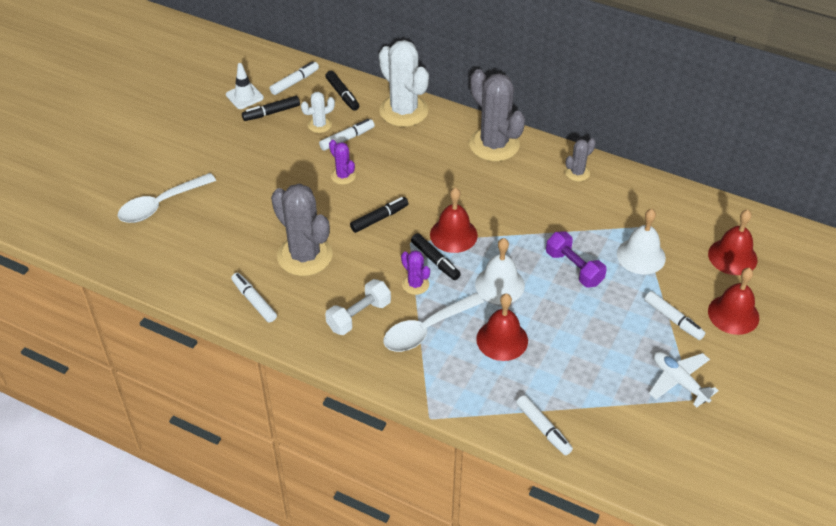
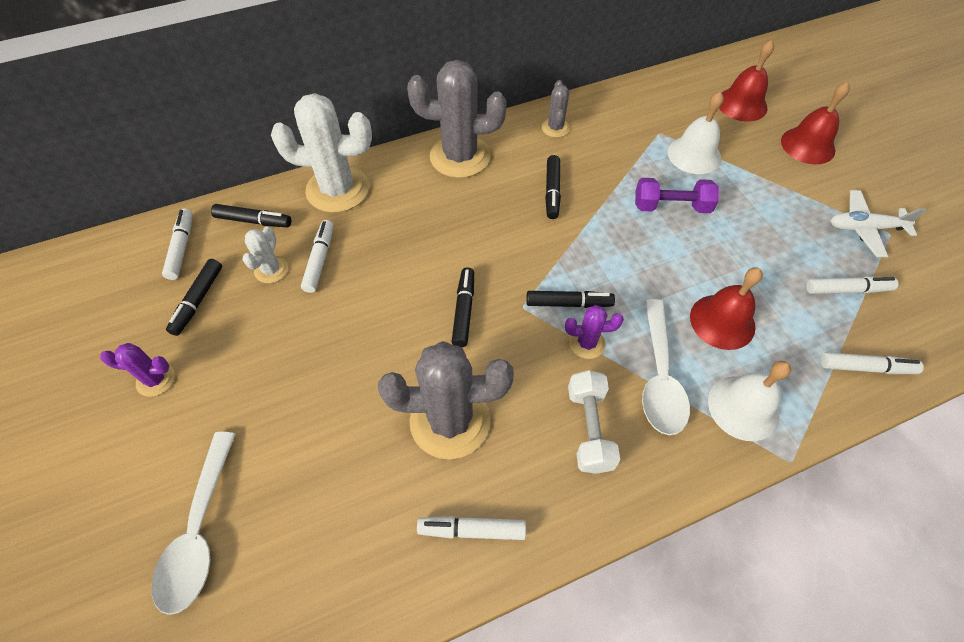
camera: 50 degrees left, 10 degrees up
(244, 96) = (140, 308): white traffic cone -> none
(343, 176) = (369, 300): purple cactus -> purple cactus (156, 379)
(453, 235) = (547, 265): red bell -> none
(499, 285) = (646, 274): white bell -> white bell (743, 407)
(516, 204) = (552, 191): none -> black marker
(673, 319) = (787, 184): white marker -> white marker (847, 290)

